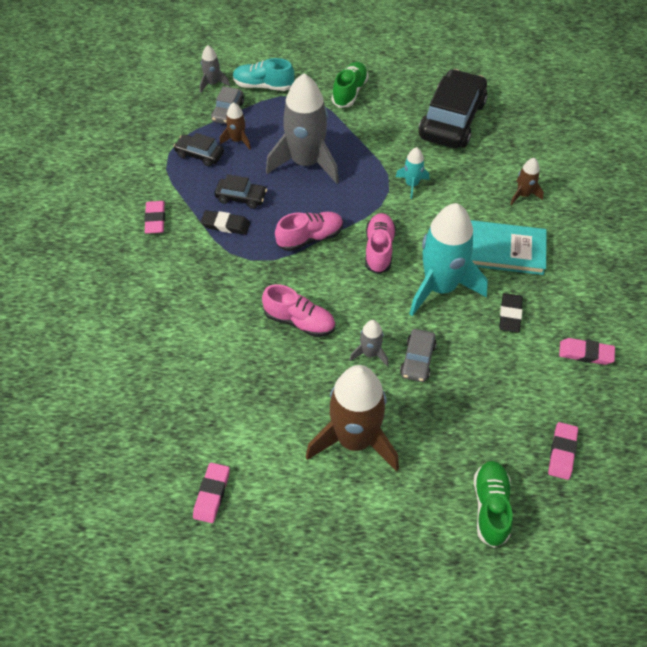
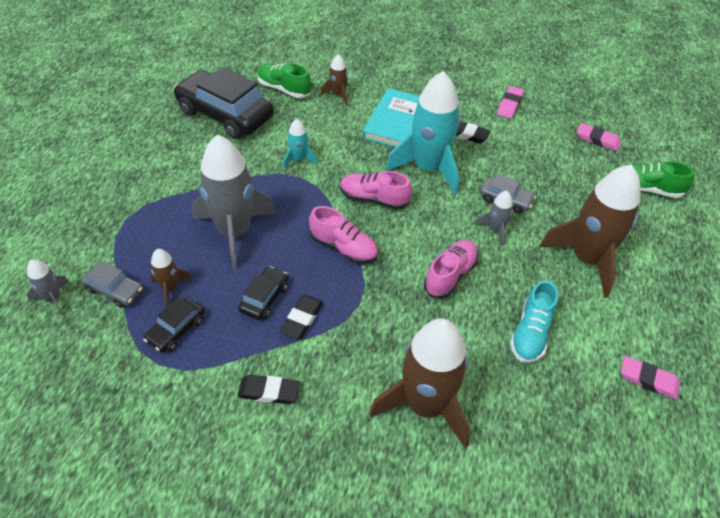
camera: 80 degrees left, 5 degrees down
(155, 219) = (269, 391): pink eraser -> black eraser
(158, 319) = (425, 405): none -> brown rocket
(263, 86) = (88, 249): turquoise shoe -> turquoise shoe (530, 333)
(310, 238) = (343, 248): pink shoe -> pink shoe turned 135 degrees clockwise
(349, 92) = (144, 177): green shoe -> green shoe (284, 89)

